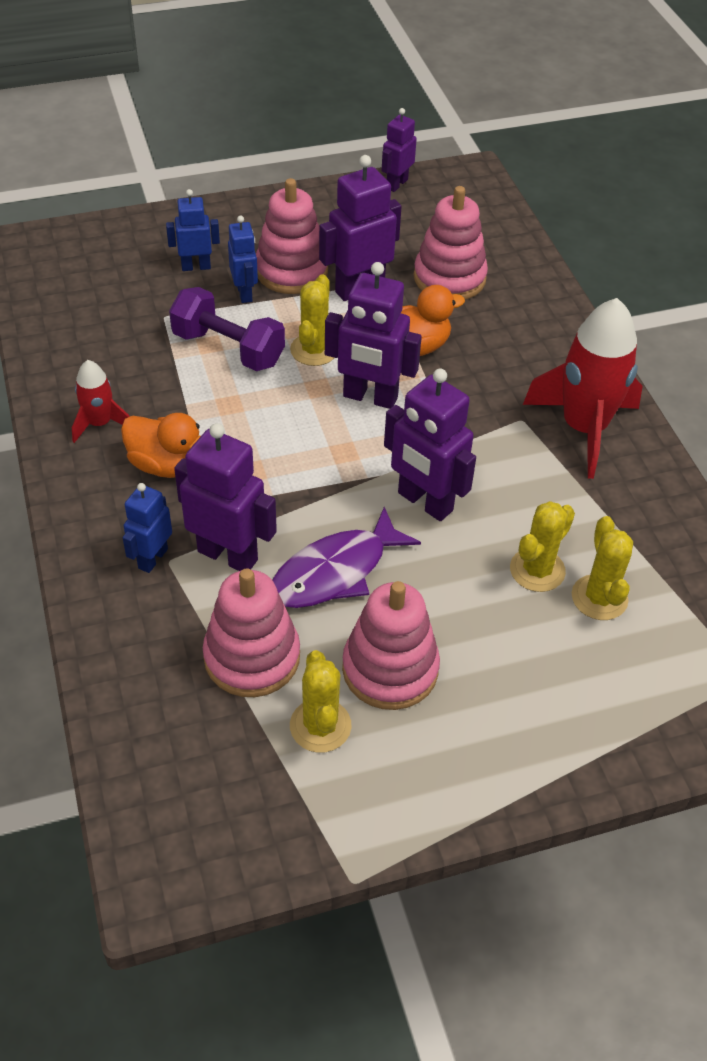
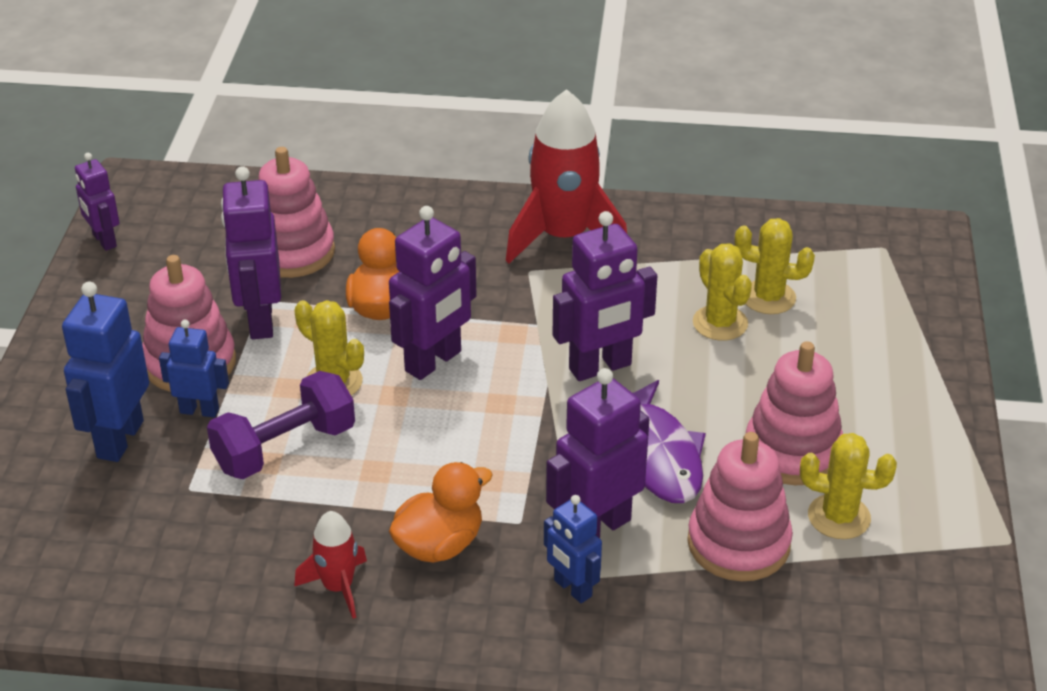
camera: 65 degrees left, 10 degrees down
(196, 266) = (119, 439): blue robot -> blue robot, size x1.66

